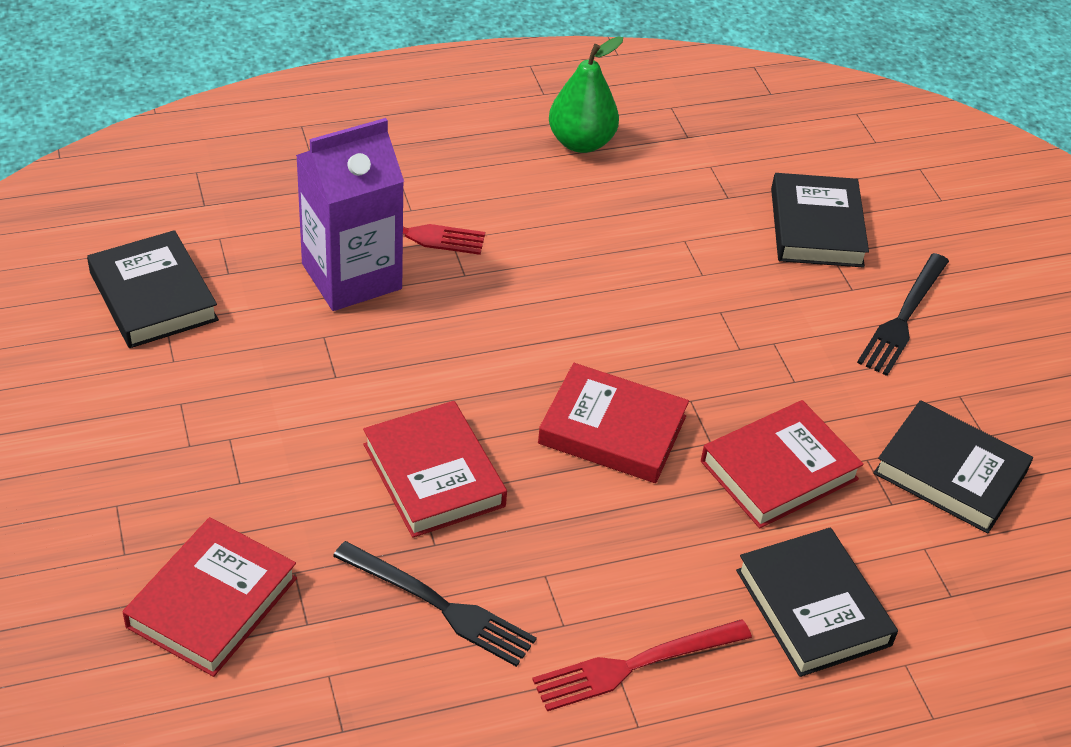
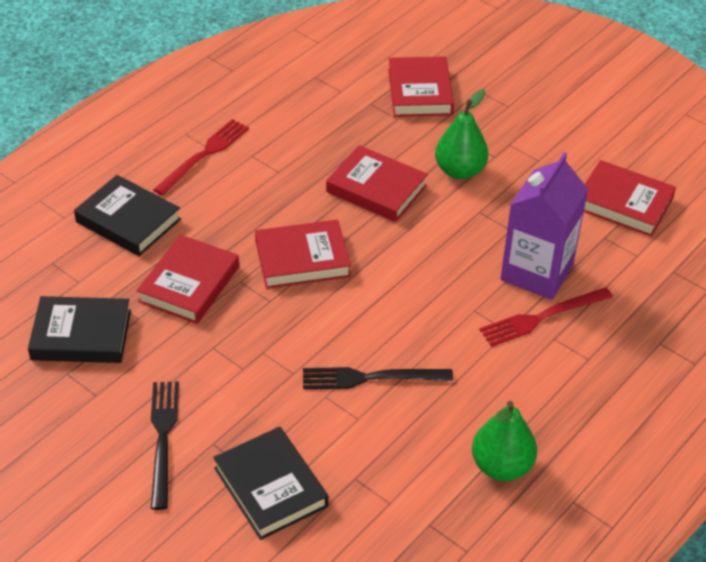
camera: 150 degrees right, 0 degrees up
(153, 296) = (624, 203): black book -> red book
(298, 442) = (460, 171): none -> green pear
(439, 605) = (318, 136): black fork -> black fork (371, 378)

